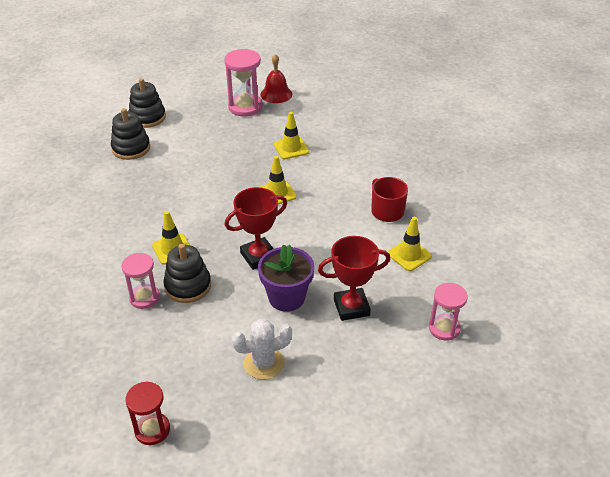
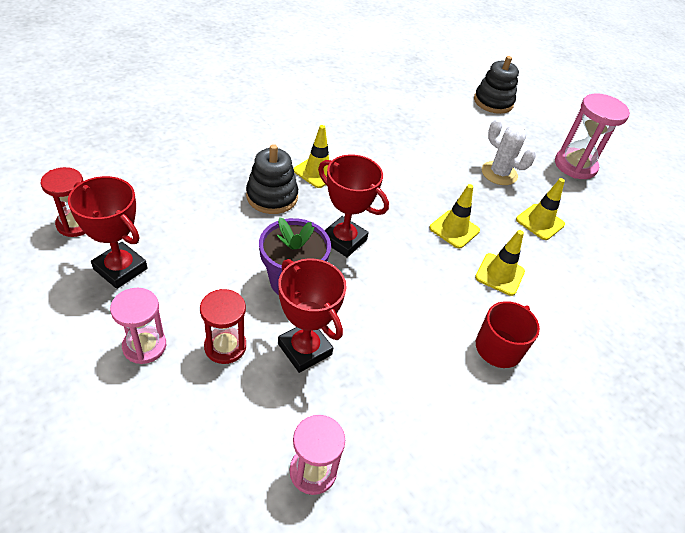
camera: 60 degrees right, 5 degrees up
(131, 148) = (440, 104): black stacking toy -> none
(144, 298) = (242, 171): pink hourglass -> pink hourglass (144, 346)
(224, 404) = (120, 269): none -> red trophy
(264, 363) = (186, 287): white cactus -> white cactus (499, 173)
(276, 94) = (622, 184): red bell -> none
(332, 351) = (225, 346): none -> red hourglass
(409, 255) = (431, 394): yellow traffic cone -> yellow traffic cone (499, 274)

